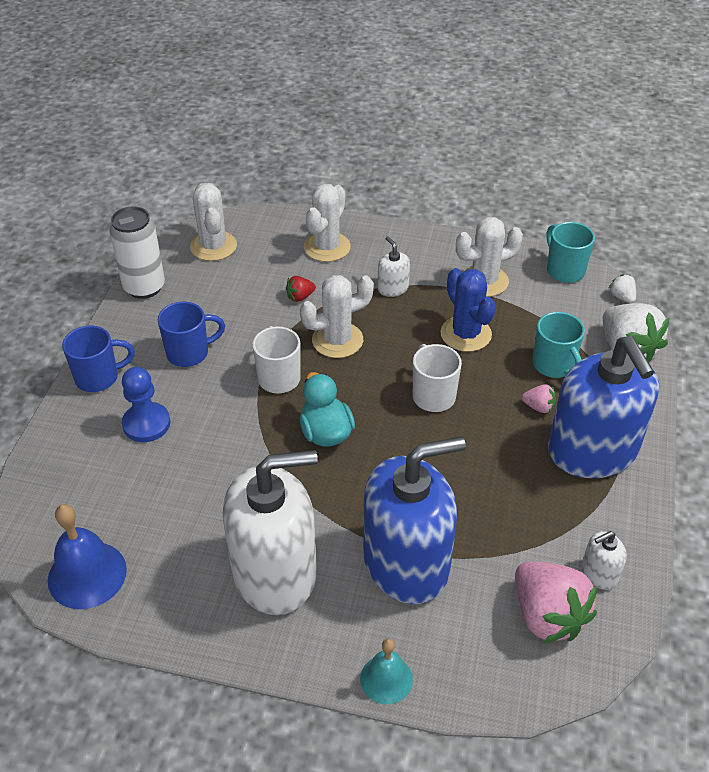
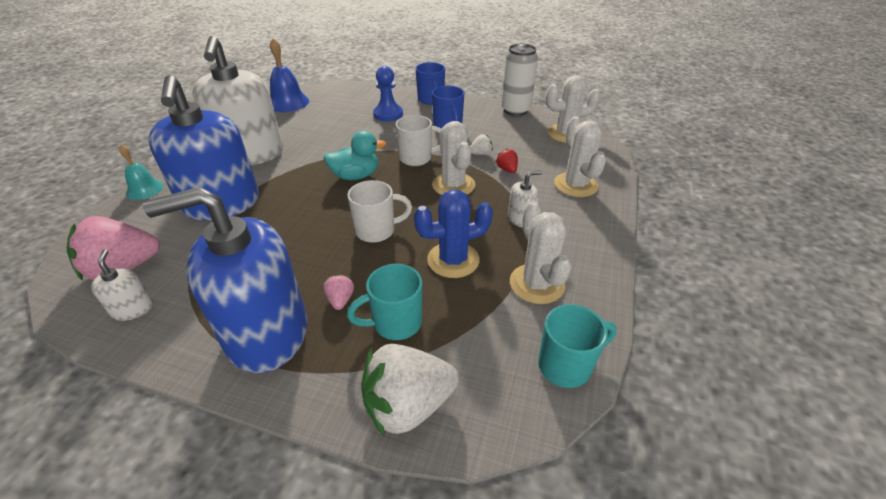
camera: 95 degrees right, 5 degrees down
(327, 247) = (575, 185): white cactus -> white cactus turned 45 degrees clockwise
(538, 407) = (340, 300): pink strawberry -> pink strawberry turned 150 degrees clockwise
(622, 297) = (513, 425): white strawberry -> white strawberry (481, 154)

